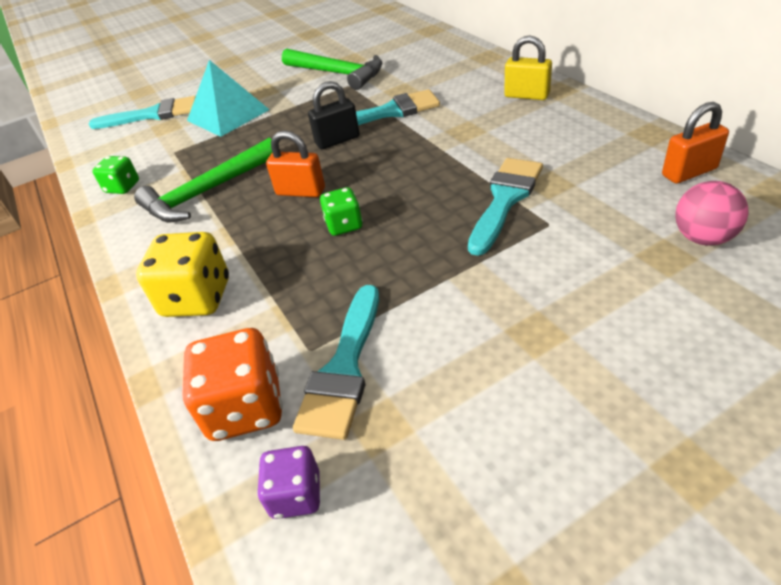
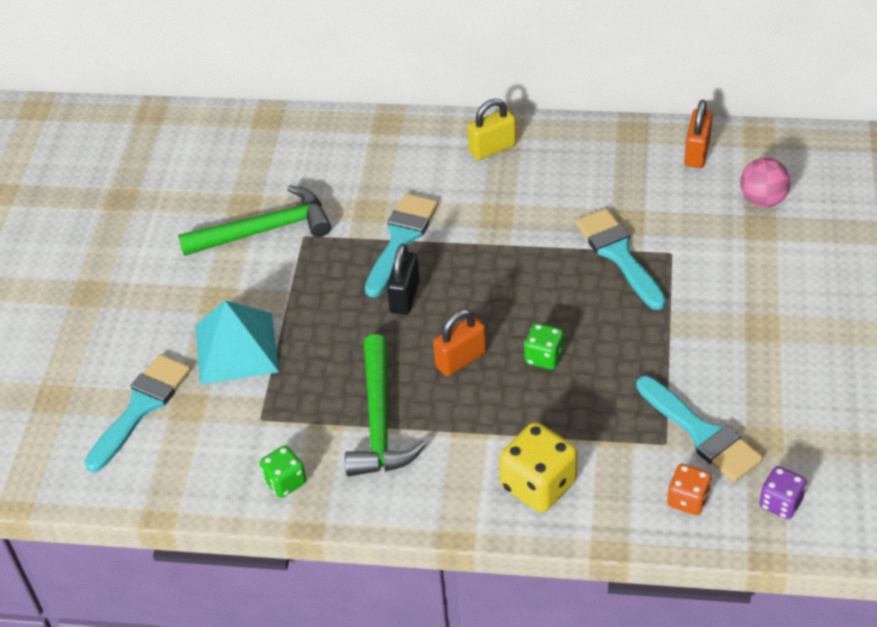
camera: 55 degrees left, 5 degrees up
(245, 408) = (688, 500): orange dice -> orange dice, size x0.59

